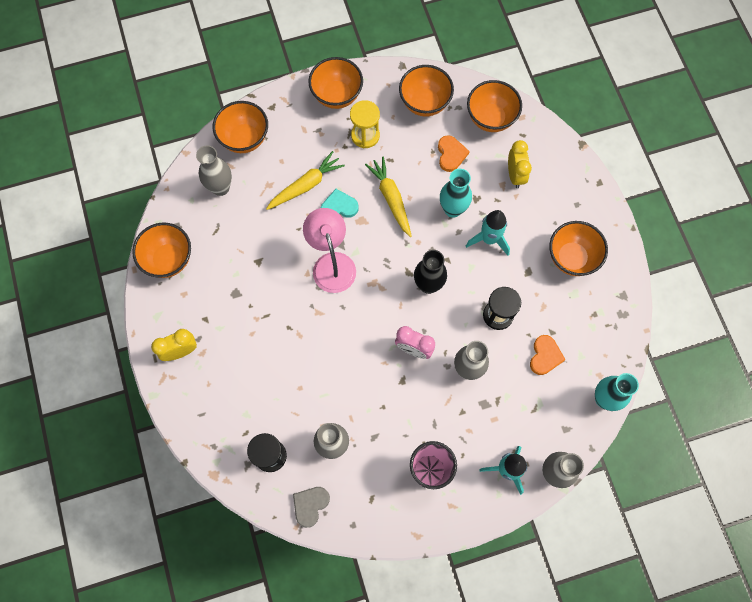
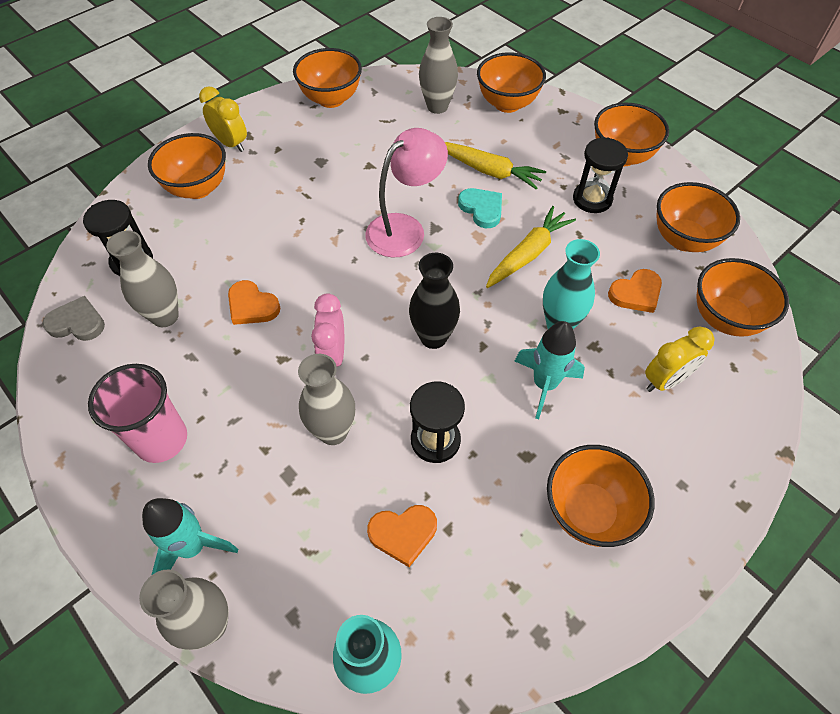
camera: 65 degrees right, 15 degrees down
(218, 390) = (198, 188): none -> orange bowl
(351, 386) = (252, 306): none -> orange heart
(365, 135) = (592, 199): yellow hourglass -> black hourglass

